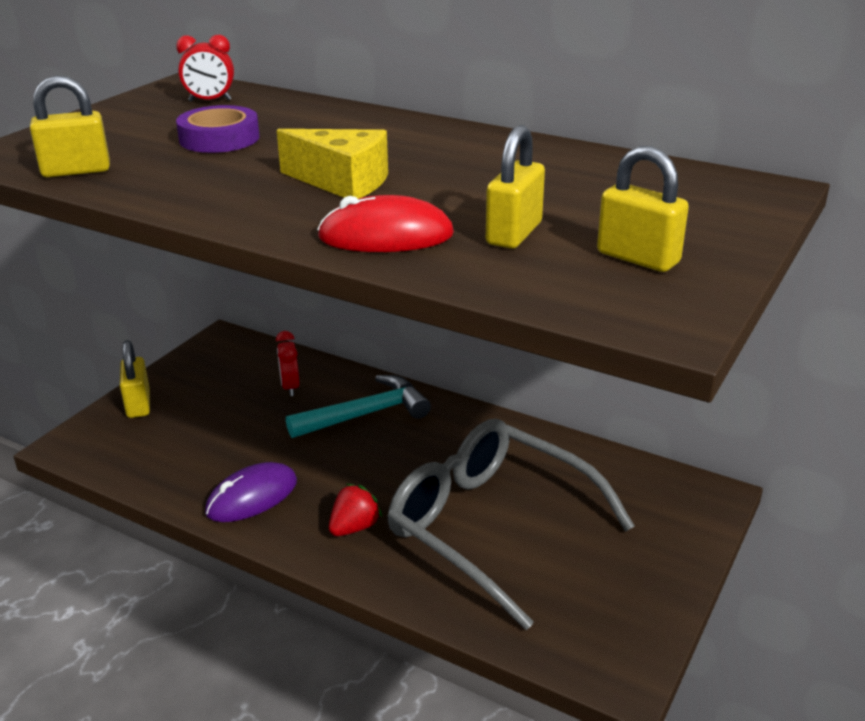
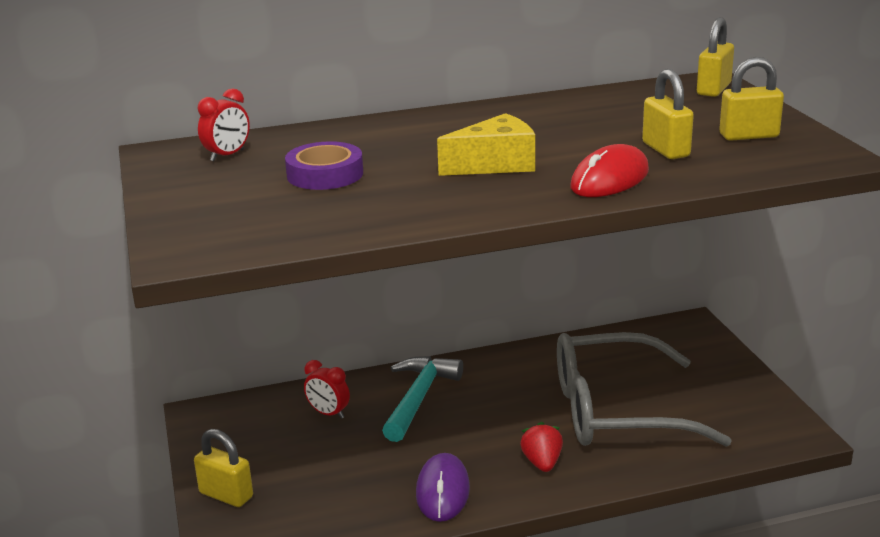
camera: 45 degrees left, 5 degrees down
(76, 171) = (289, 234): yellow padlock -> yellow padlock (713, 89)

